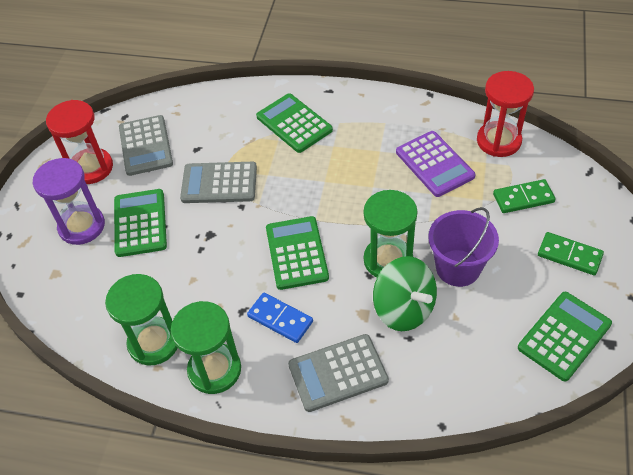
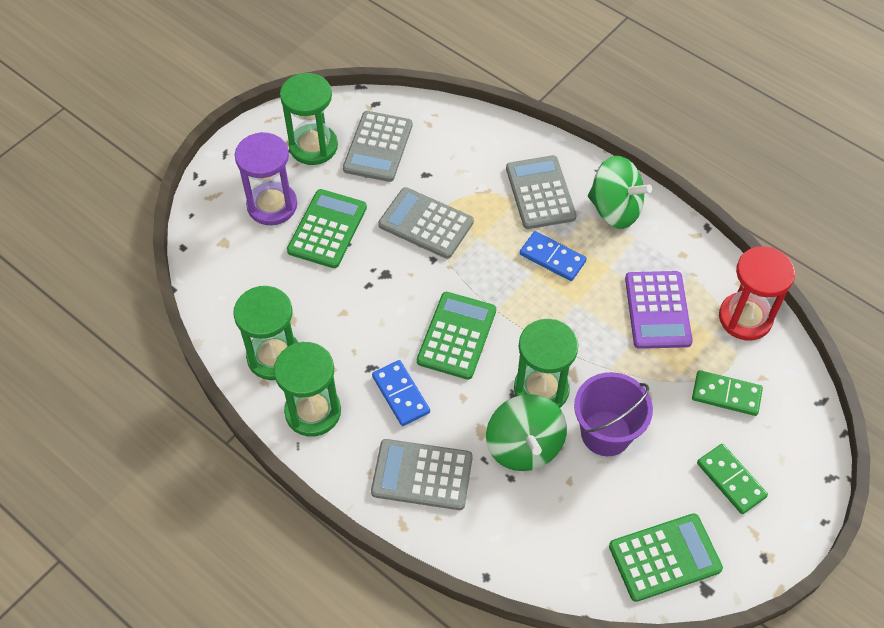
camera: 25 degrees right, 5 degrees up
(91, 168) = (313, 146): red hourglass -> green hourglass
(294, 123) = (540, 193): green calculator -> grey calculator
(333, 164) = (552, 258): none -> blue domino
(356, 111) = (615, 209): none -> green spinning top

